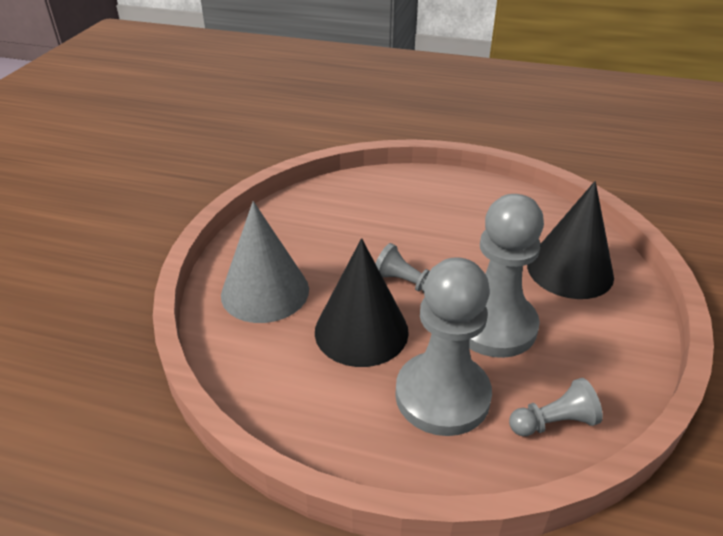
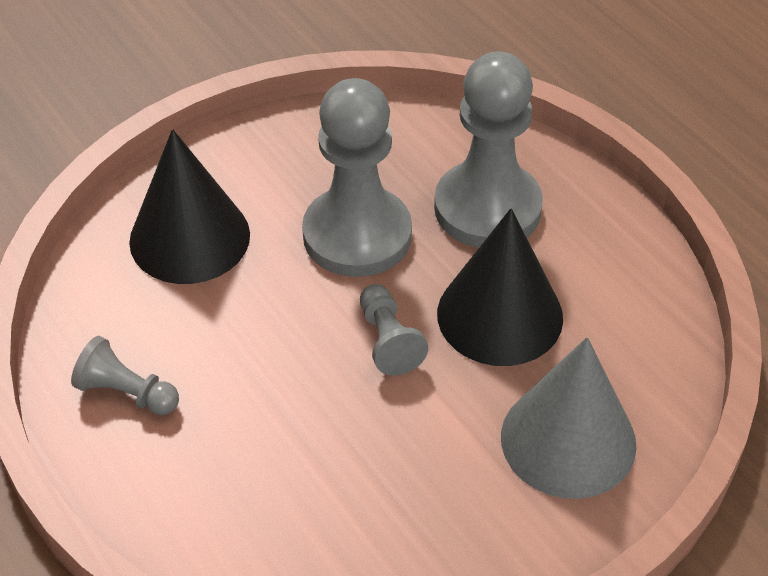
camera: 140 degrees left, 10 degrees up
(553, 422) = (419, 136): grey pawn -> grey pawn (126, 392)

